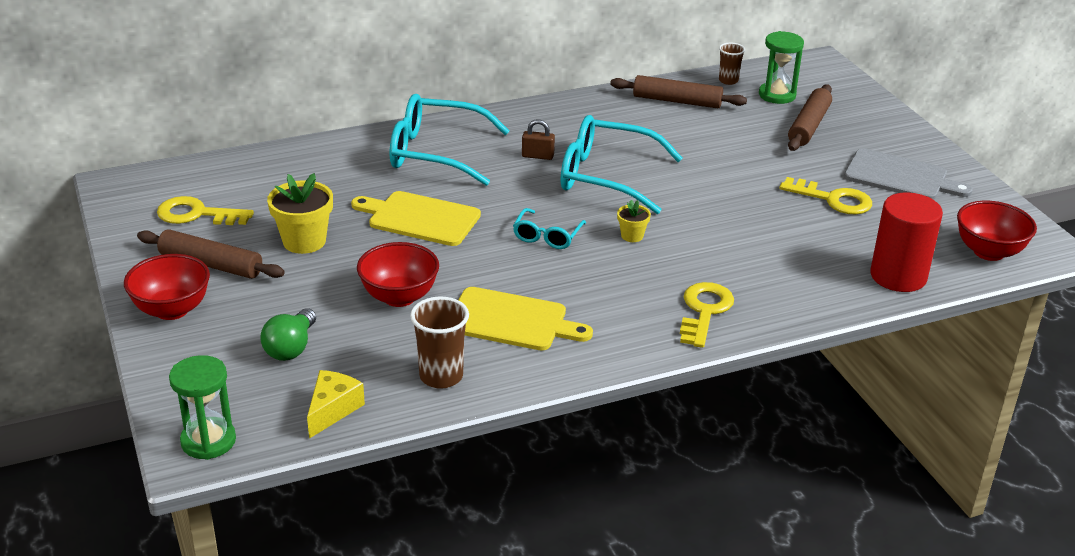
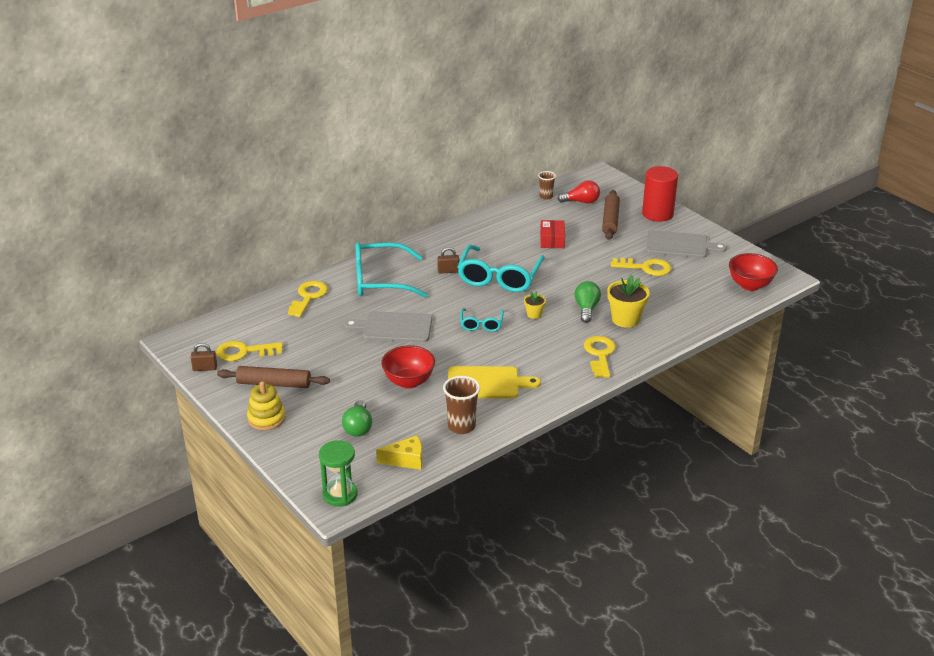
camera: 15 degrees left, 0 degrees up
(132, 226) = (205, 368): none -> brown padlock
(172, 310) = (266, 418): red bowl -> yellow stacking toy
(304, 241) = (327, 357): yellow flower pot -> yellow flower pot (625, 319)
(326, 158) = (308, 297): none -> yellow key
(332, 410) = (406, 460): yellow cheese -> yellow cheese turned 75 degrees clockwise
(420, 218) = (394, 327): yellow cutting board -> grey cutting board
(606, 176) = (499, 277): turquoise glasses -> turquoise glasses turned 75 degrees counterclockwise
(677, 101) = (519, 217): brown rolling pin -> none
(709, 139) = (552, 240): none -> red box
(715, 242) = (586, 309): none -> green light bulb
(777, 95) = (581, 202): green hourglass -> red light bulb
(898, 276) = (704, 311): red cylinder -> red cylinder (657, 214)

